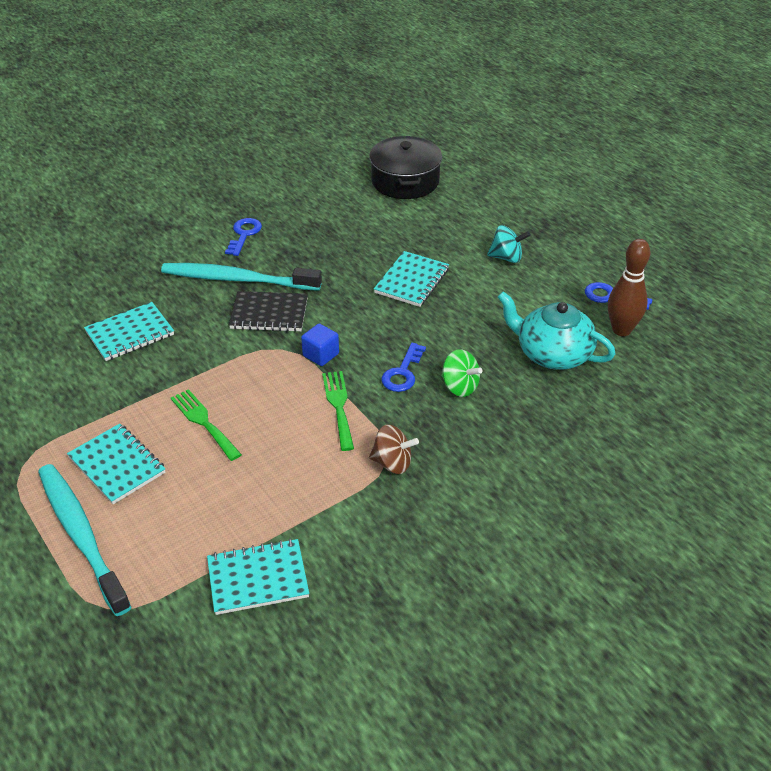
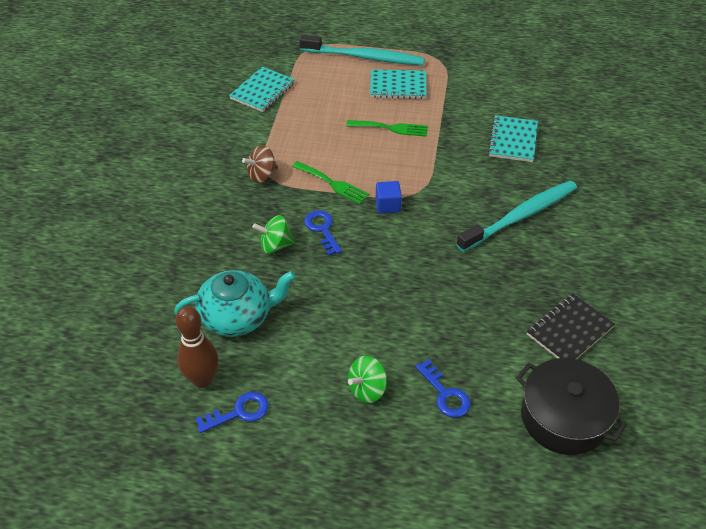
camera: 135 degrees right, 5 degrees up
(244, 234) = (580, 253): blue key -> blue key (445, 394)
(269, 314) = (460, 208): black notebook -> black notebook (569, 331)
(411, 281) = (409, 305): turquoise notebook -> none
(506, 257) = (367, 389): turquoise spinning top -> green spinning top

